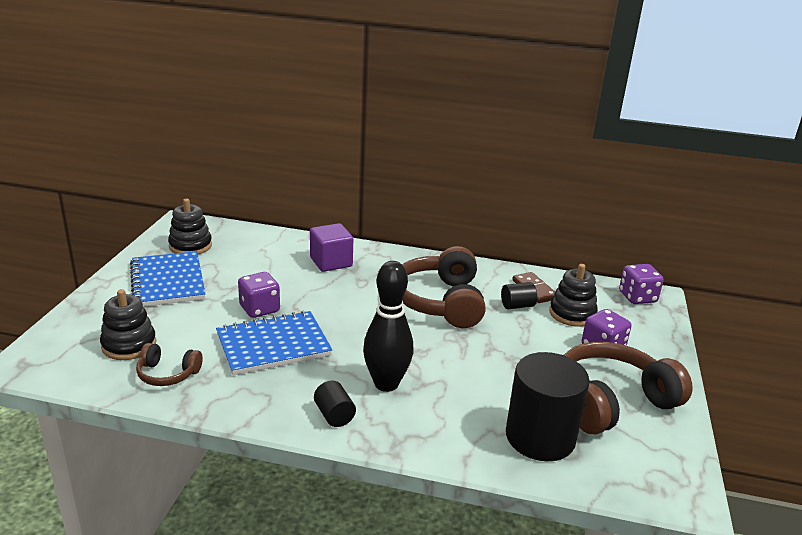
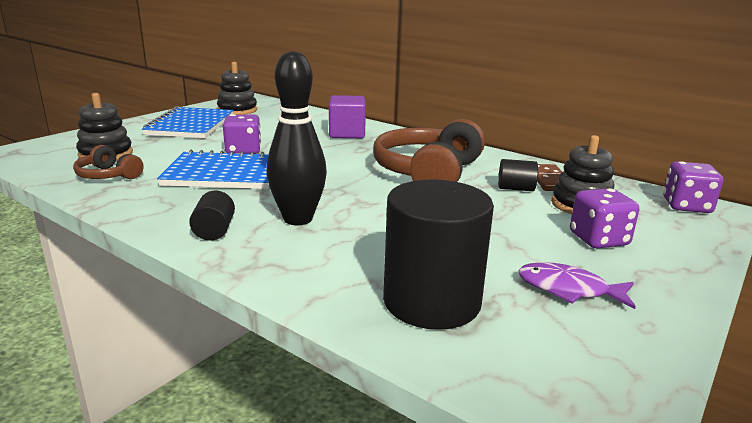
camera: 25 degrees right, 5 degrees down
(611, 401) = (568, 289): brown headphones -> purple fish

